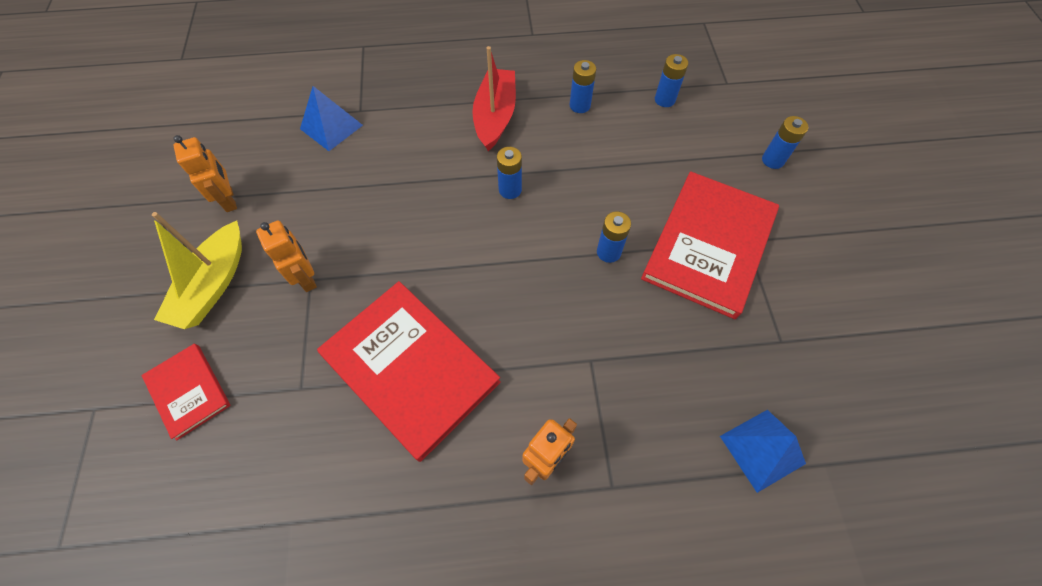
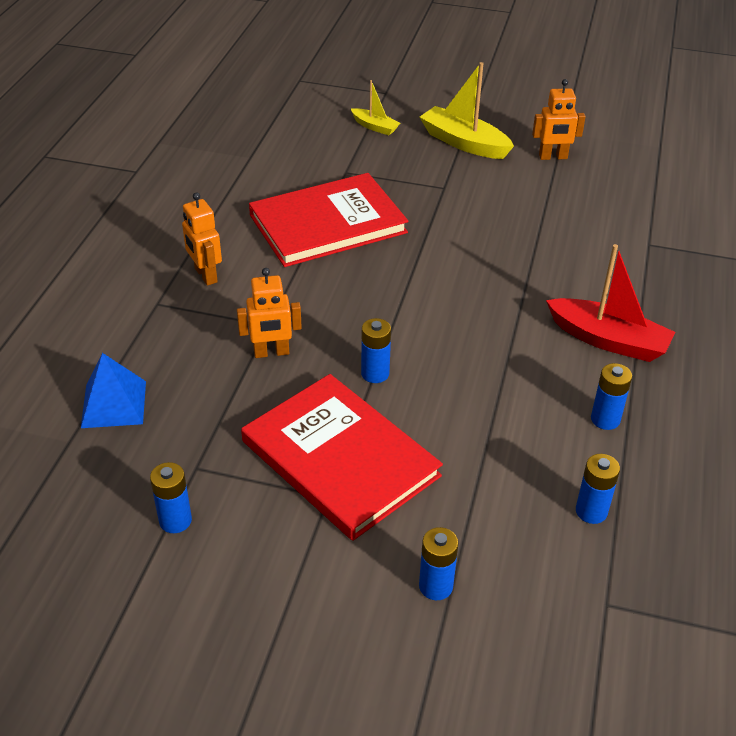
camera: 110 degrees right, 20 degrees down
(188, 391) = (375, 127): red book -> yellow boat
(306, 277) = (446, 186): orange robot -> orange robot (271, 352)
(331, 127) = (629, 222): blue pyramid -> none
(510, 190) = (491, 324): blue battery -> blue battery (175, 520)

